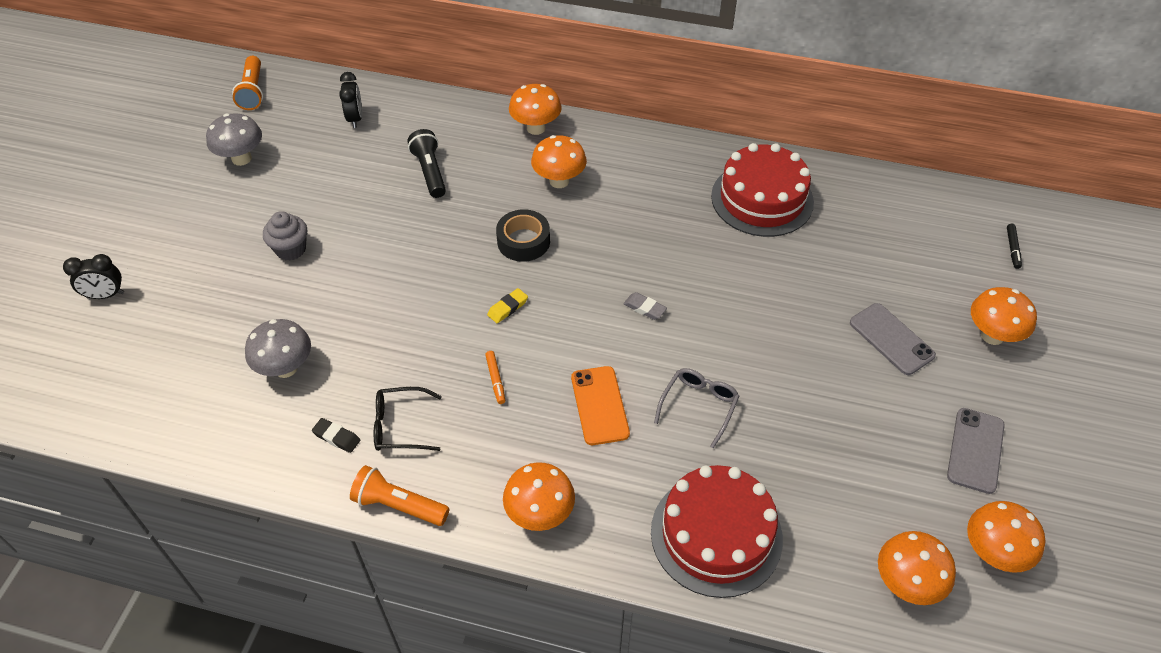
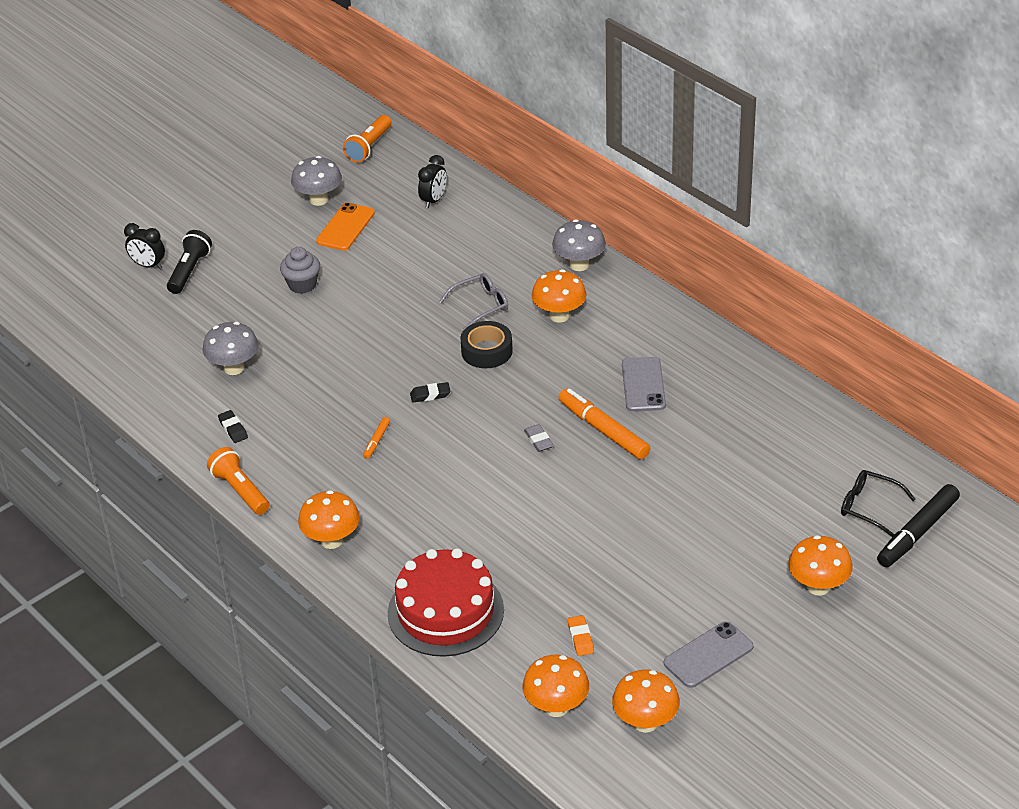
camera: 35 degrees right, 10 degrees down
(400, 426) = (282, 441): black glasses -> black glasses (869, 507)
(430, 172) = (458, 267): black flashlight -> black flashlight (189, 271)
(507, 308) = (430, 395): yellow eraser -> black eraser
(536, 128) = (579, 265): orange mushroom -> grey mushroom
(600, 405) = (439, 492): orange phone -> orange phone (345, 227)
(691, 272) = (603, 430): none -> orange marker
(699, 406) = (514, 526): grey glasses -> grey glasses (480, 305)
(762, 199) = (724, 400): red cake -> none
(858, 494) = (580, 638): none -> orange eraser
(891, 339) = (724, 550): grey phone -> grey phone (643, 385)
(1012, 249) = (917, 532): black marker -> black marker, size x2.12

